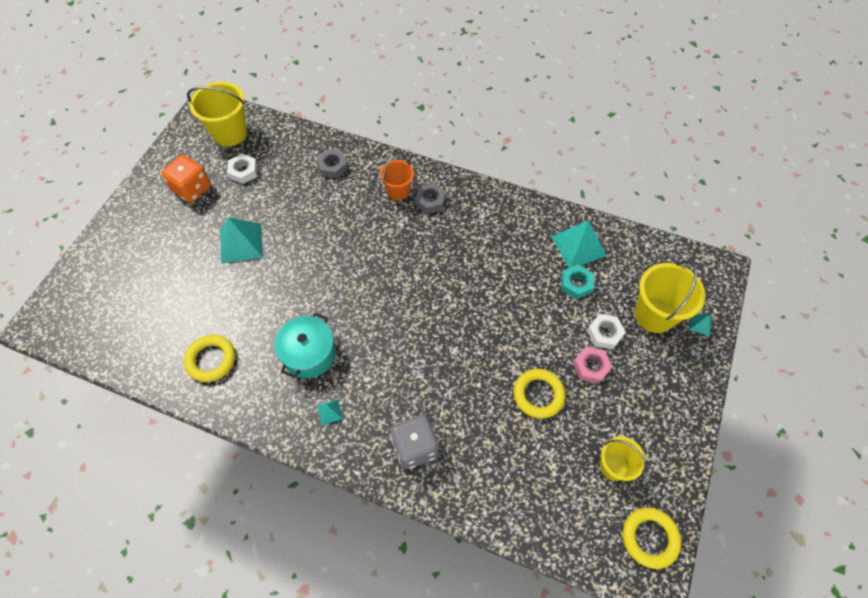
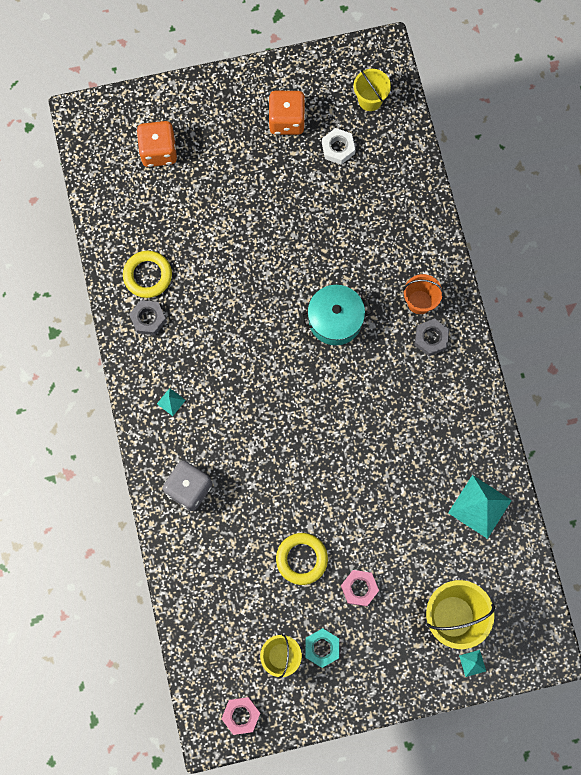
camera: 55 degrees right, 15 degrees up
(124, 286) = (158, 151): none -> orange dice
(230, 133) = (370, 100): yellow bucket -> yellow bucket, size x0.62
(241, 243) = (265, 209): turquoise pyramid -> none
(309, 354) = (207, 348): turquoise pot -> turquoise pot (335, 320)
(333, 166) = (403, 222): grey nut -> grey nut (148, 319)
(576, 284) = (435, 528): turquoise nut -> turquoise nut (322, 648)
(604, 333) = (401, 582): white nut -> none
(649, 538) = (241, 715): yellow ring -> pink nut

